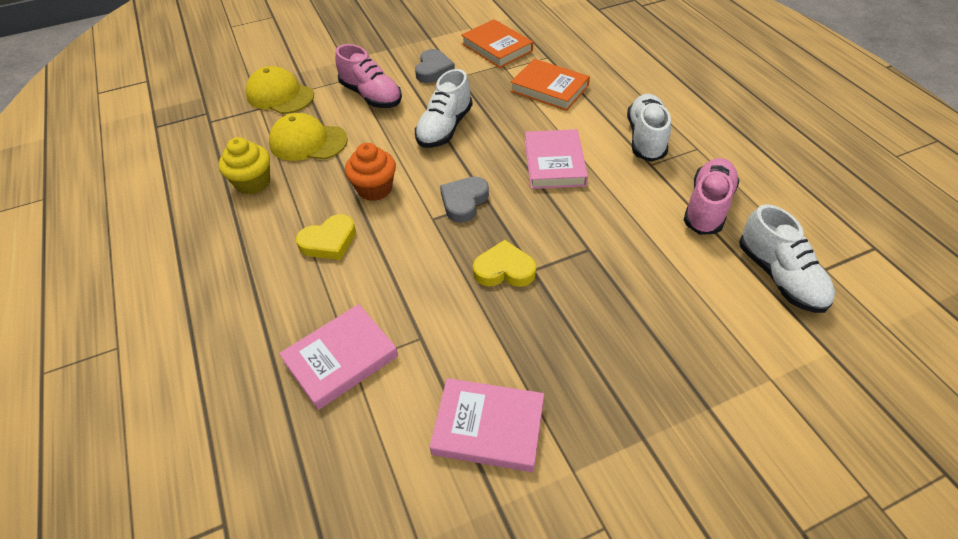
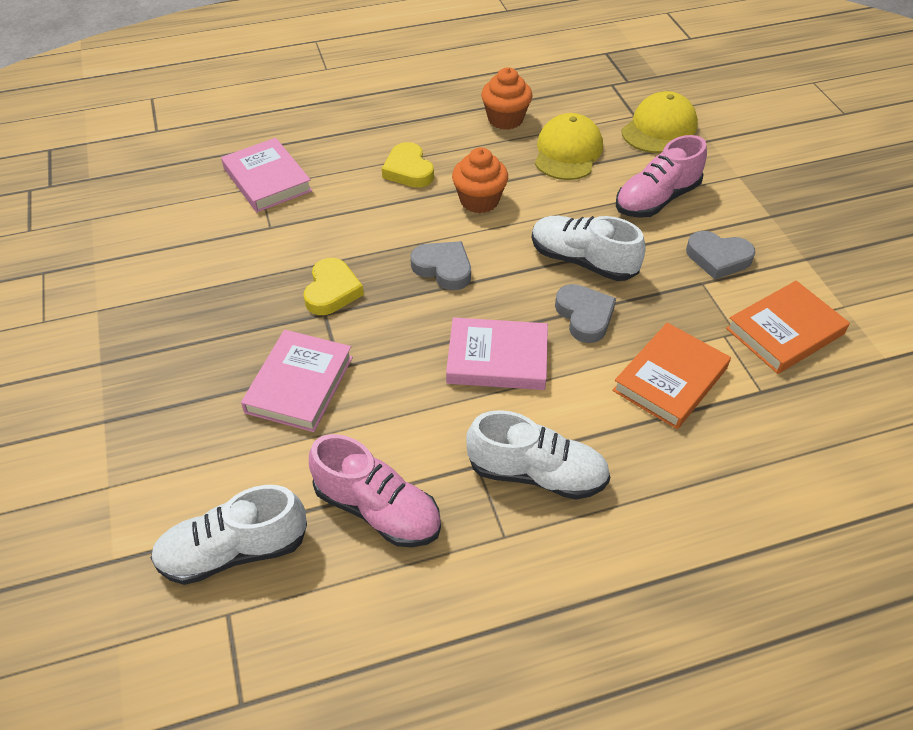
camera: 95 degrees right, 0 degrees up
(253, 183) = (505, 119): yellow cupcake -> orange cupcake
(488, 427) = (162, 262): pink book -> pink book (299, 384)
(502, 125) = (584, 316): none -> grey heart

